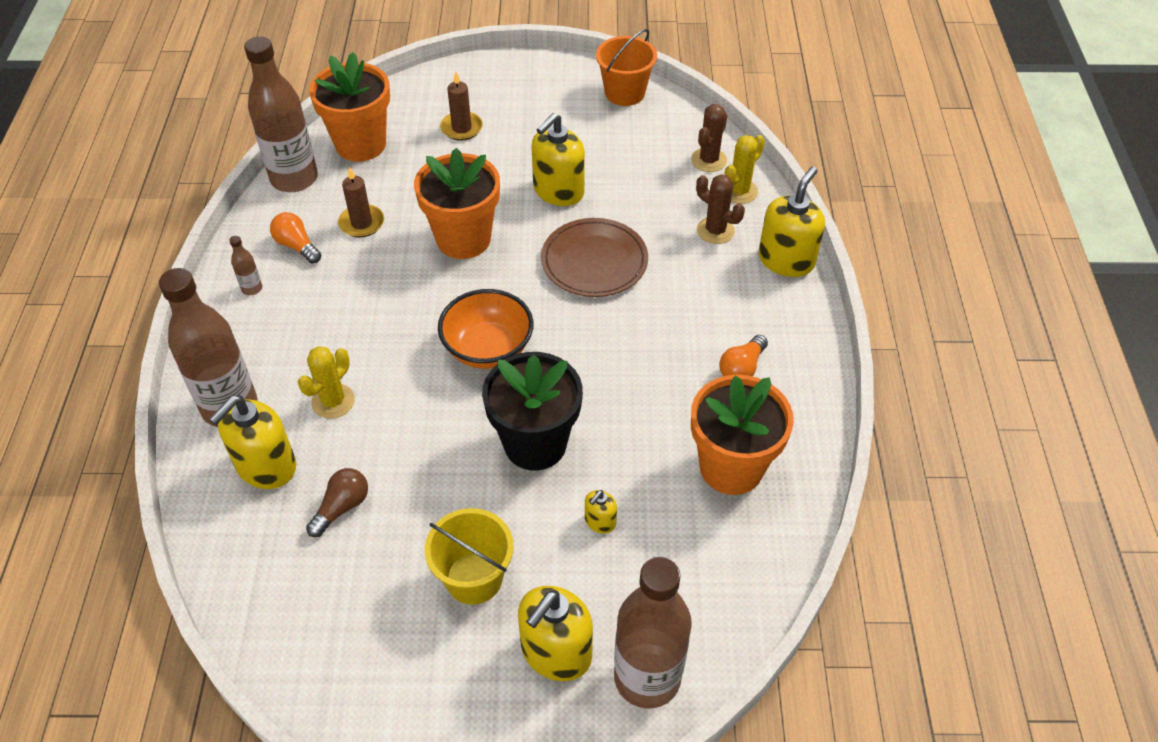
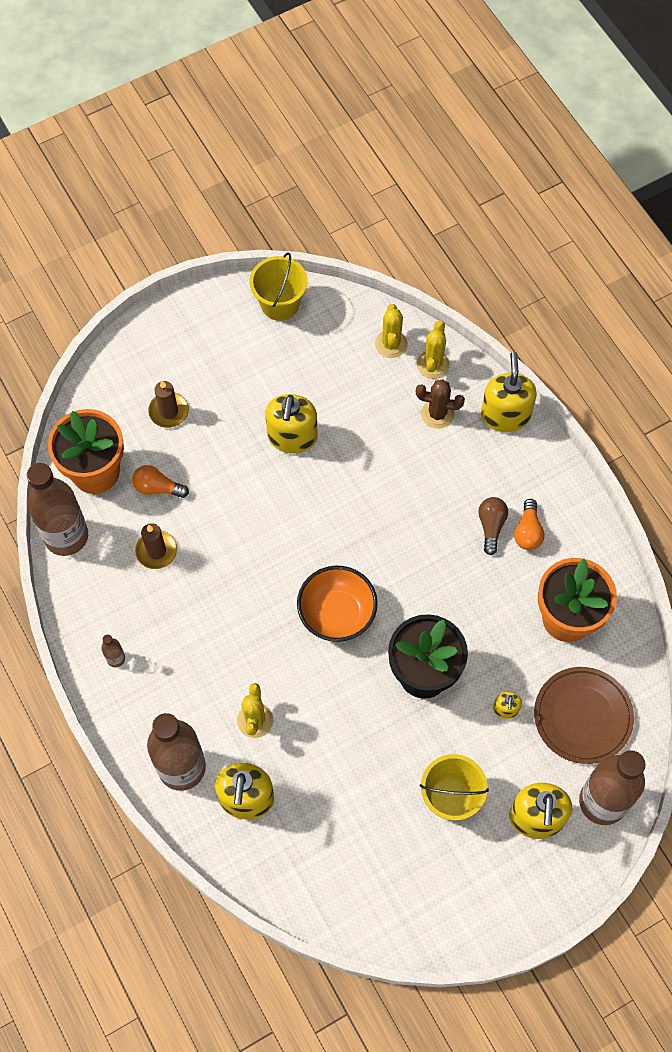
camera: 30 degrees left, 15 degrees up
(297, 246) = (120, 600): orange light bulb -> orange light bulb (158, 488)
(342, 507) = (324, 798): brown light bulb -> brown light bulb (491, 526)
(463, 239) = (249, 523): orange flower pot -> none
(594, 261) = (364, 491): brown plate -> brown plate (582, 716)
(624, 93) = (280, 304): orange bucket -> yellow bucket
(708, 160) = (391, 344): brown cactus -> yellow cactus

